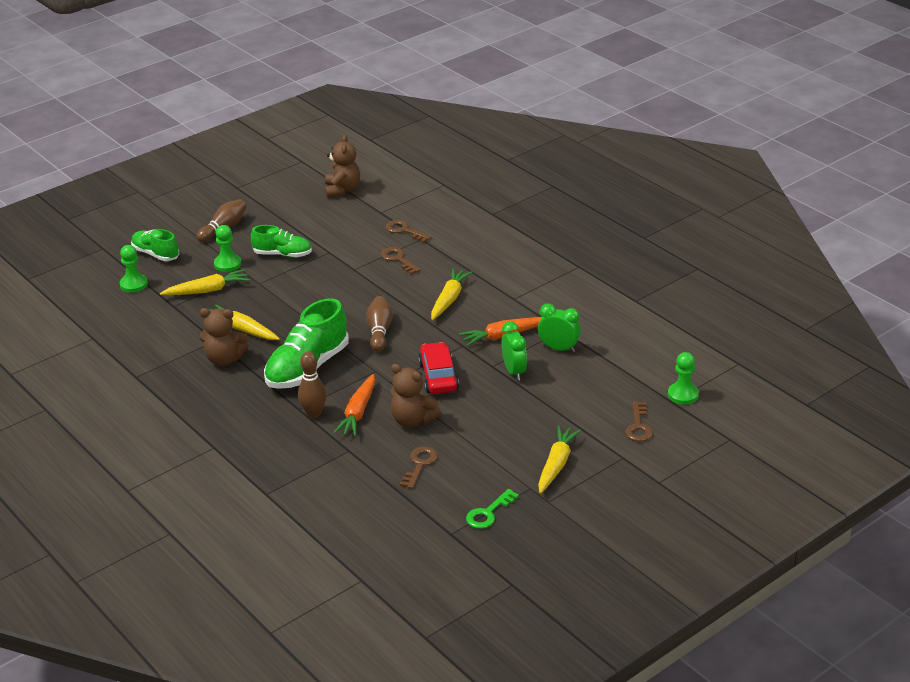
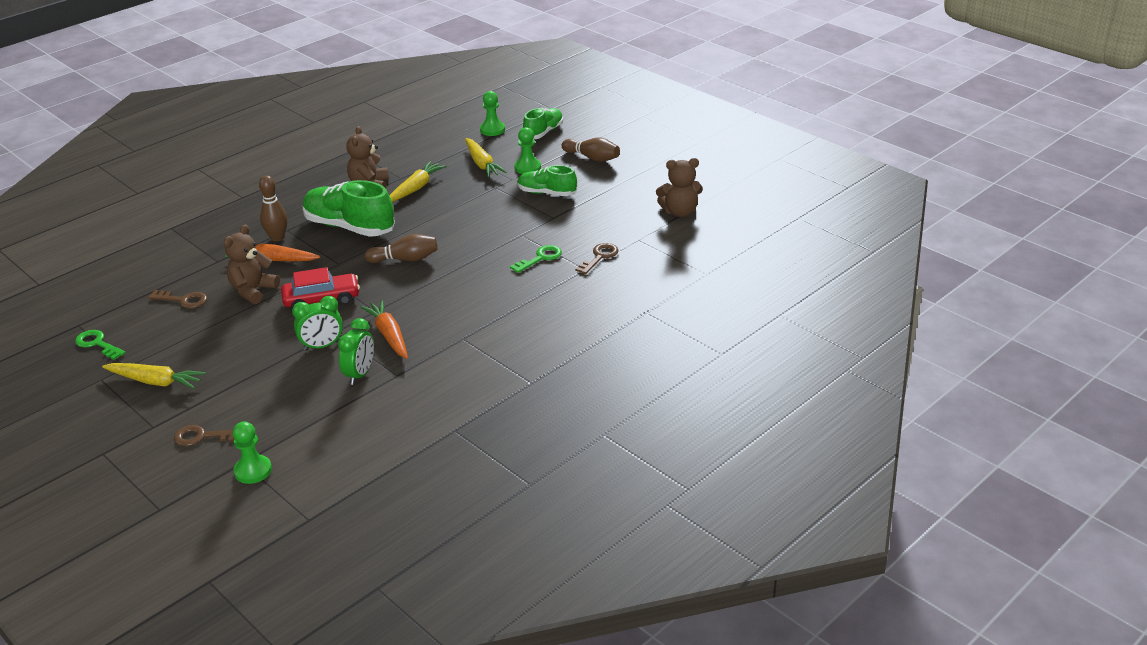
camera: 85 degrees right, 0 degrees up
(282, 254) = (546, 193): green shoe -> green shoe turned 105 degrees clockwise
(398, 259) = (540, 258): brown key -> green key
(449, 299) = (461, 296): yellow carrot -> none

